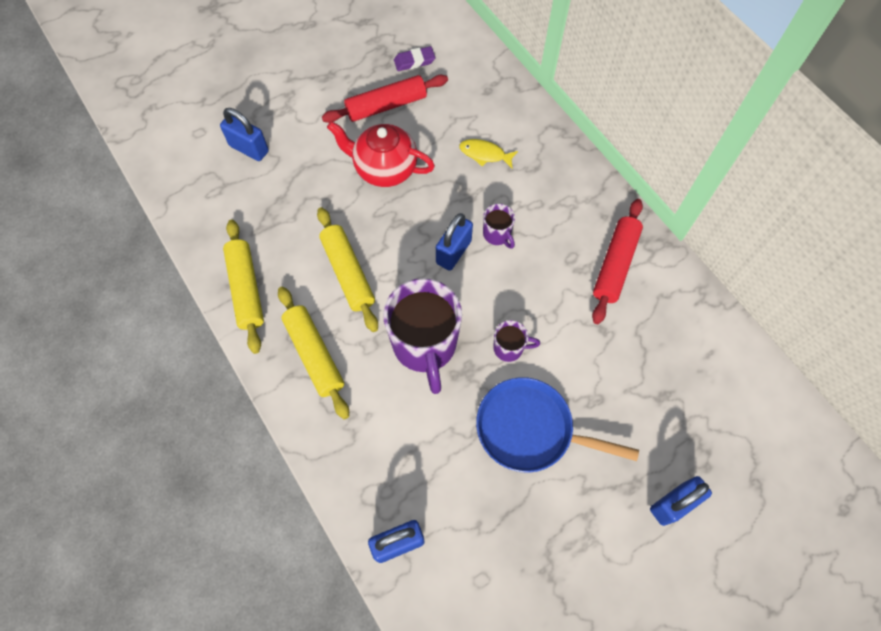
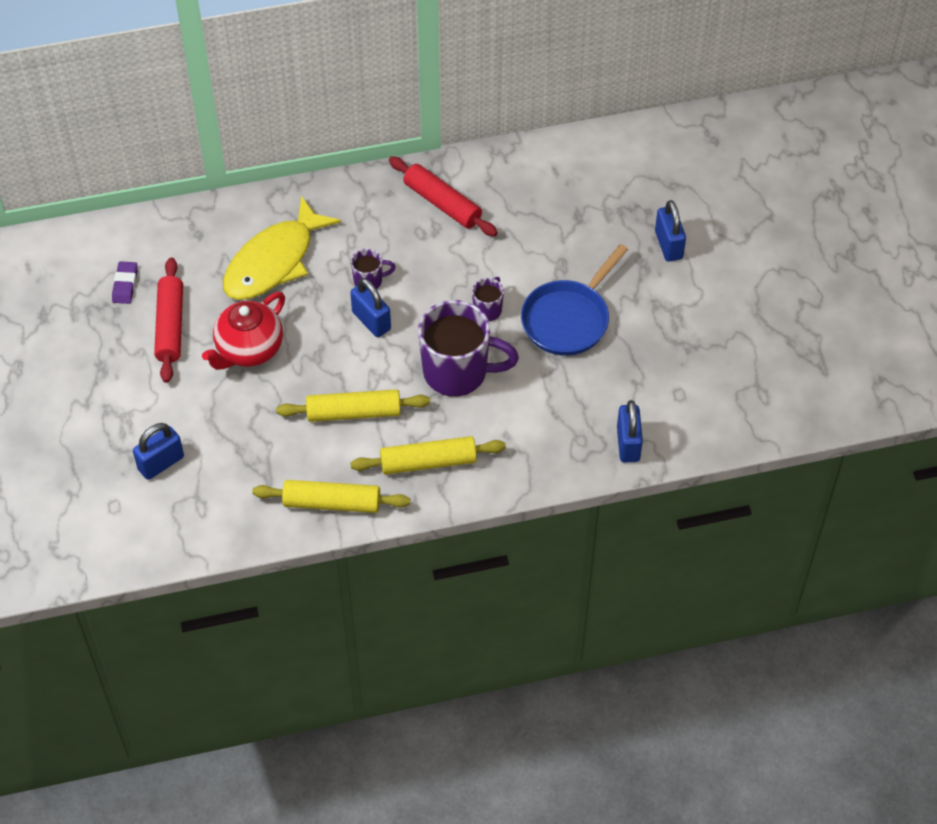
camera: 70 degrees left, 10 degrees down
(485, 154) = (274, 261): yellow fish -> yellow fish, size x2.28

